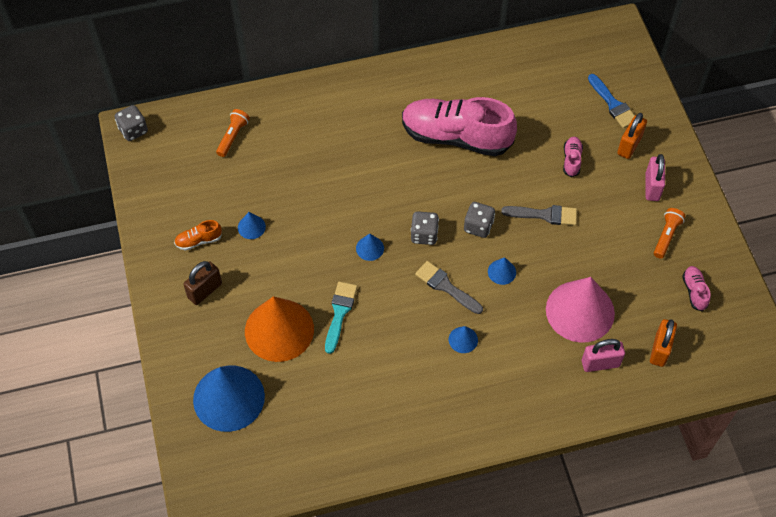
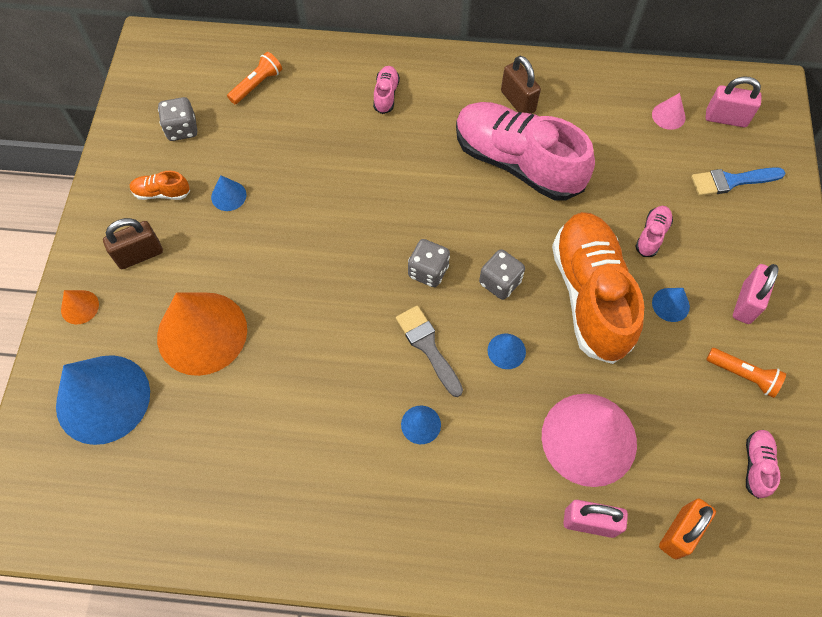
camera: 20 degrees right, 5 degrees up
(133, 130) = (152, 46): grey dice -> grey dice (182, 129)
(178, 341) = (80, 307): none -> orange cone
(337, 115) = (386, 95): none -> pink shoe
(340, 313) = (283, 336): turquoise brush -> none
(370, 248) = (355, 266): blue cone -> blue cone (670, 304)
(438, 91) = (518, 101): none -> brown padlock
(544, 215) = (590, 294): grey brush -> orange shoe
(552, 69) = (668, 116): none -> pink cone
(593, 59) = (725, 118): none -> pink padlock
(613, 104) = (731, 181): blue brush -> blue brush turned 90 degrees clockwise
(629, 145) = (734, 239): orange padlock -> none
(666, 236) = (743, 375): orange flashlight -> orange flashlight turned 75 degrees clockwise

